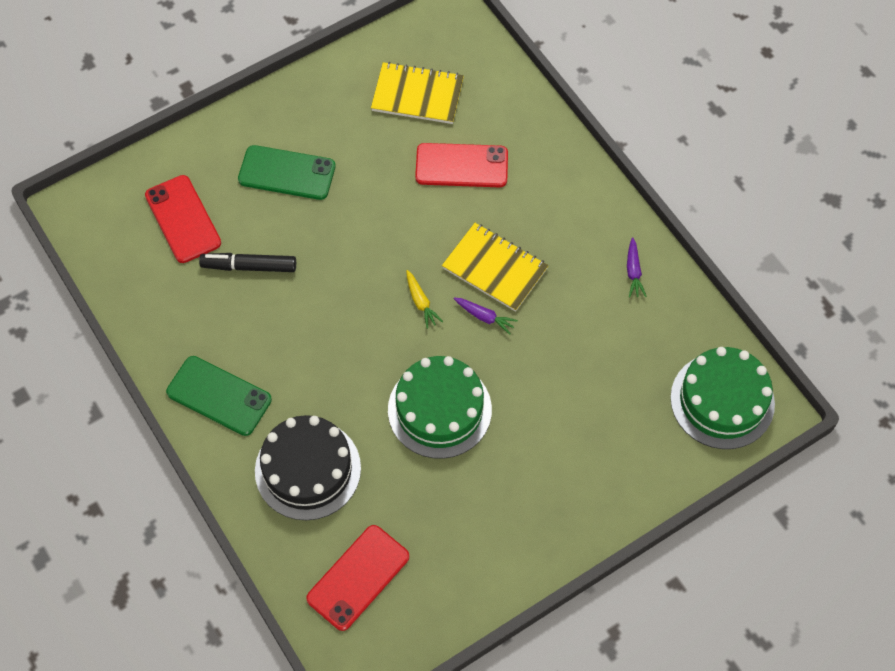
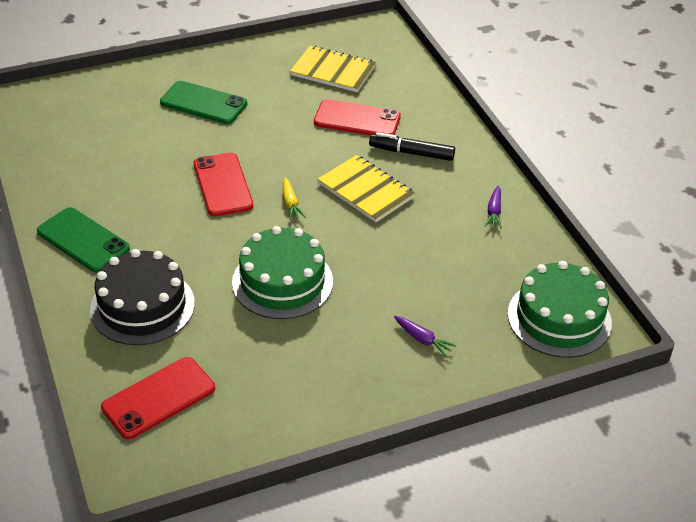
camera: 10 degrees right, 20 degrees down
(183, 219) = (103, 119): red phone -> red phone (223, 185)
(249, 266) = (146, 157): black marker -> black marker (411, 153)
(484, 317) = (346, 222): purple carrot -> purple carrot (423, 339)

